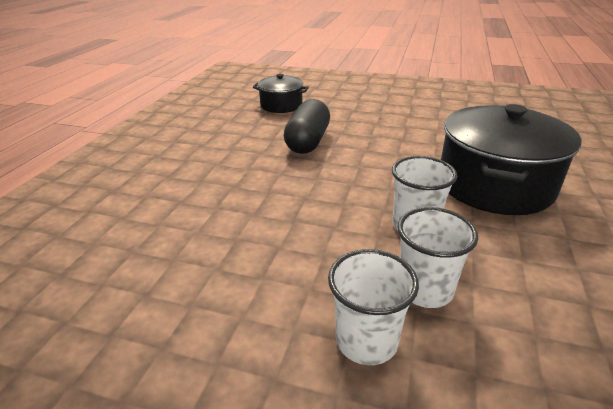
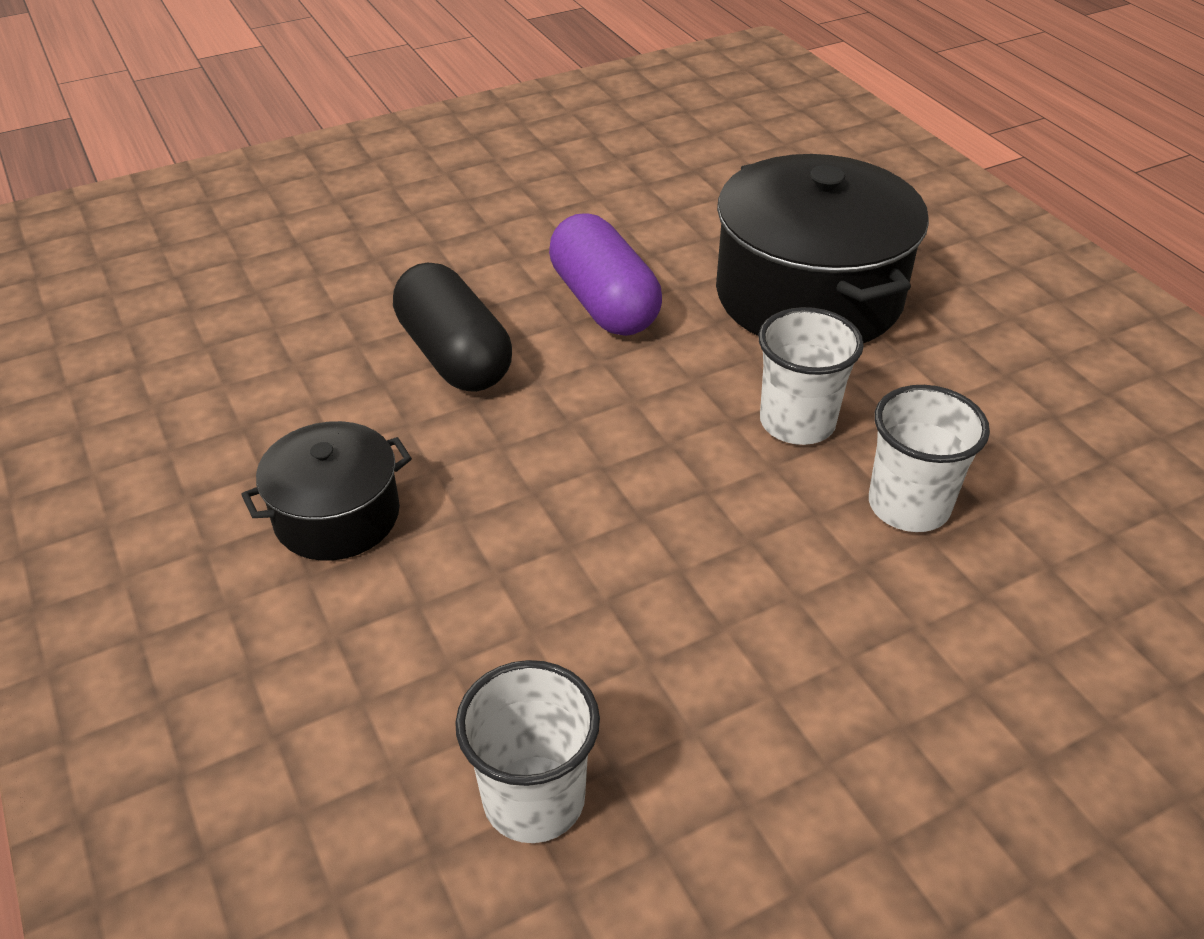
camera: 45 degrees left, 10 degrees up
(281, 105) = (279, 294): black pot -> black pot (337, 515)
(366, 341) = (929, 611): white cup -> white cup (534, 799)
(389, 149) = (603, 303): none -> purple capsule

